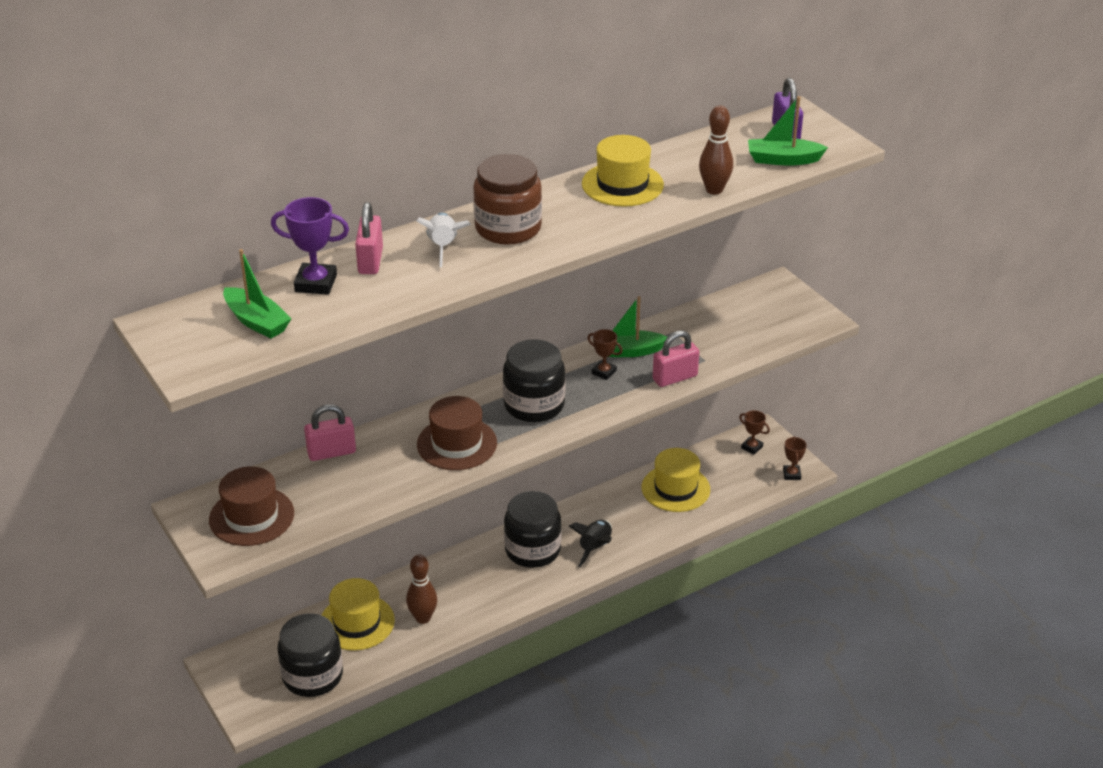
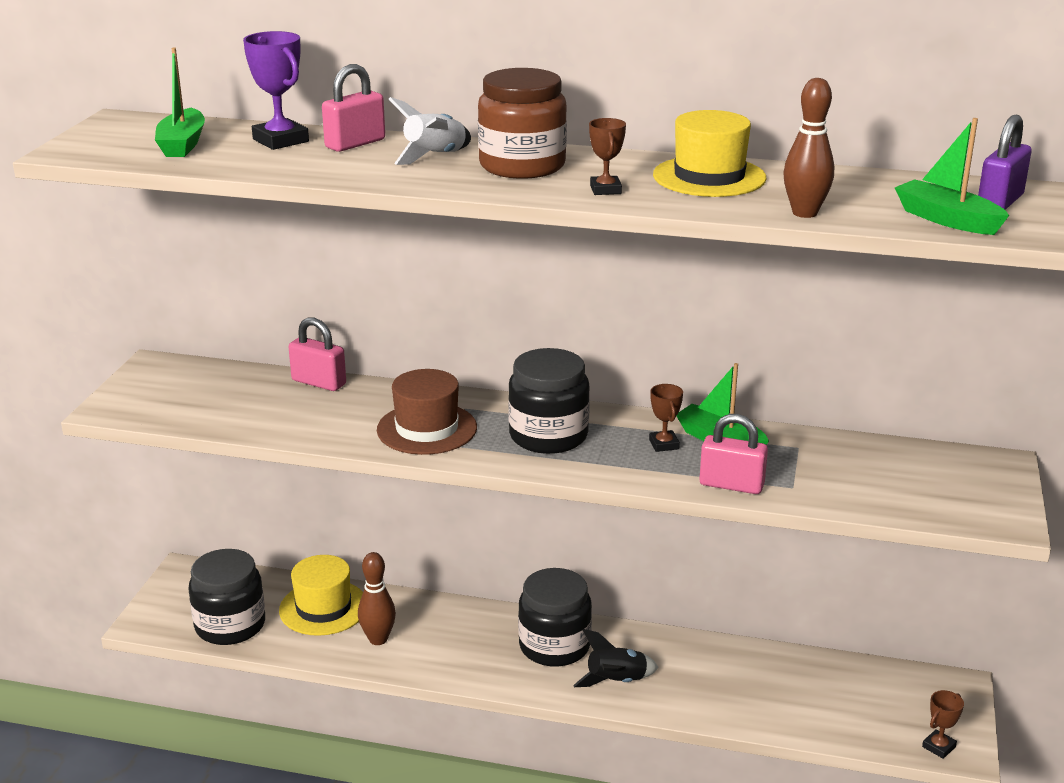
camera: 45 degrees right, 10 degrees down
(251, 516) = (182, 393): brown hat -> none
(675, 488) = (778, 680): yellow hat -> none
(752, 447) = (924, 693): brown trophy -> brown trophy (605, 190)

